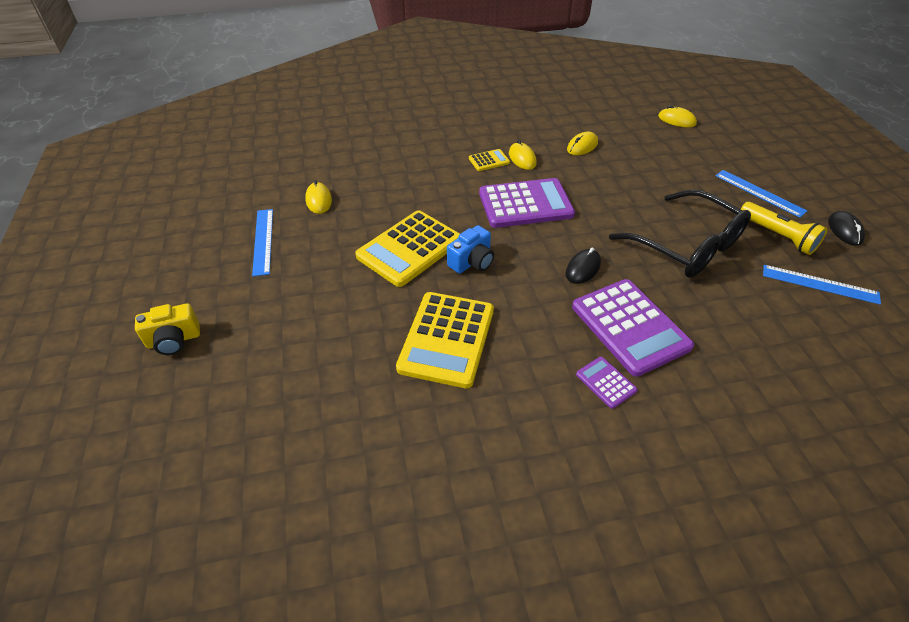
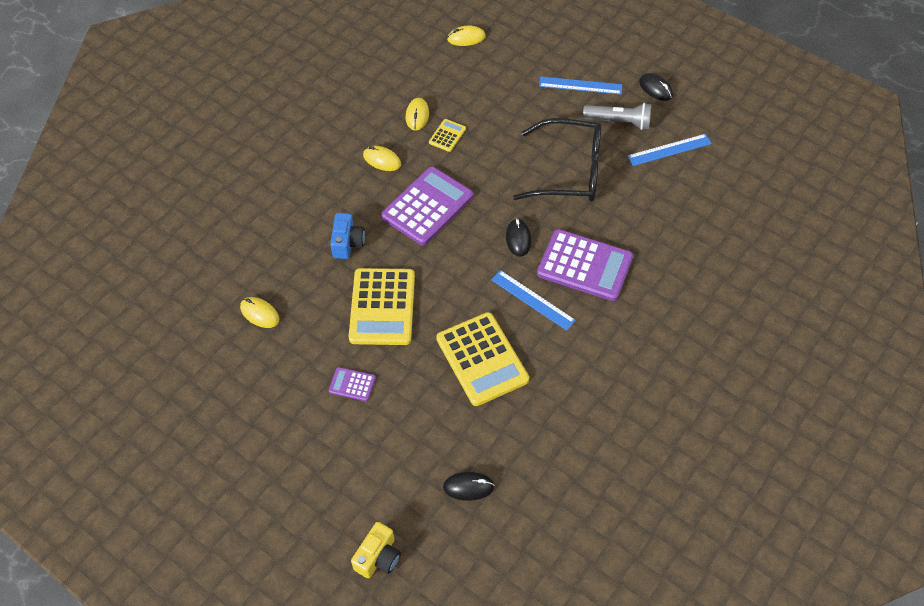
camera: 40 degrees left, 10 degrees up
(174, 340) = (296, 502): yellow camera -> yellow camera (378, 557)
(263, 241) = (260, 381): blue ruler -> blue ruler (532, 300)
(310, 438) = (468, 487): none -> black mouse
(472, 262) = (438, 286): blue camera -> blue camera (347, 243)
(489, 160) = (357, 179): yellow calculator -> yellow calculator (447, 135)
(606, 382) = (602, 317): purple calculator -> purple calculator (352, 384)
(778, 236) = (619, 122): yellow flashlight -> grey flashlight

